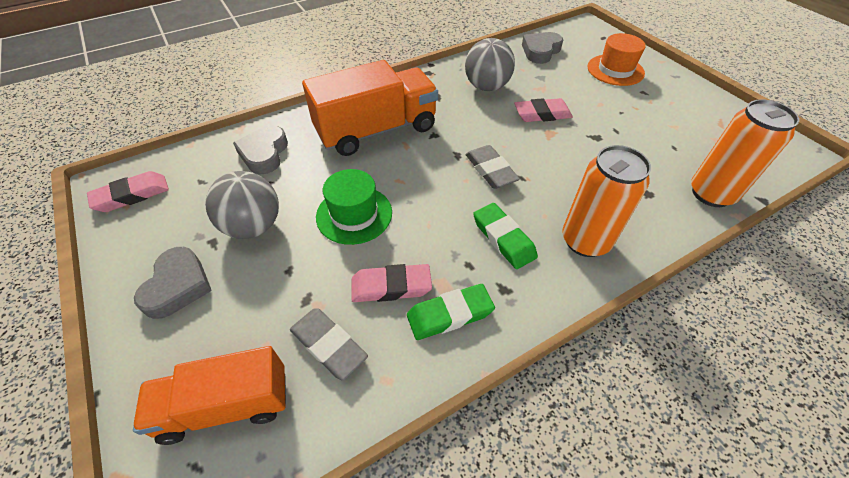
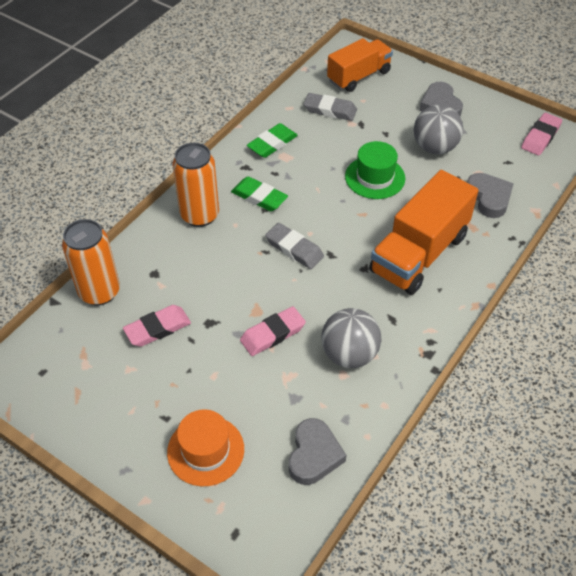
camera: 155 degrees right, 0 degrees up
(391, 286) = (316, 145): pink eraser -> pink eraser (157, 328)

